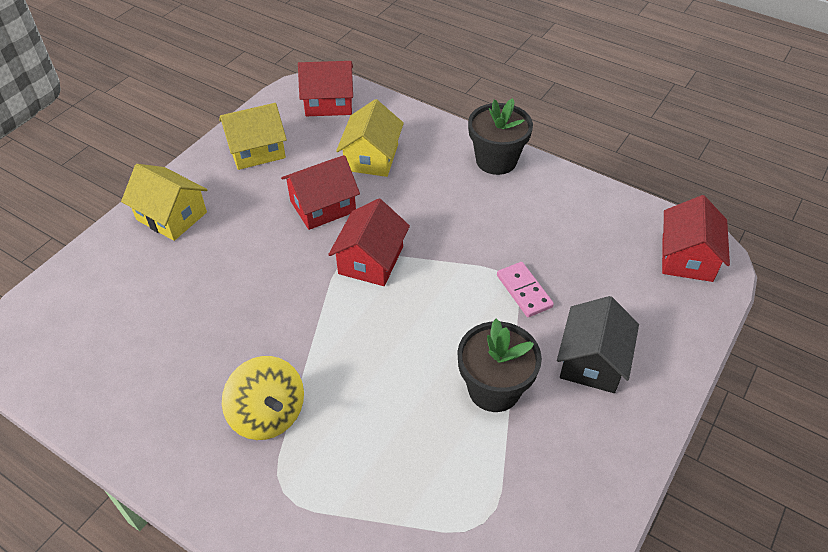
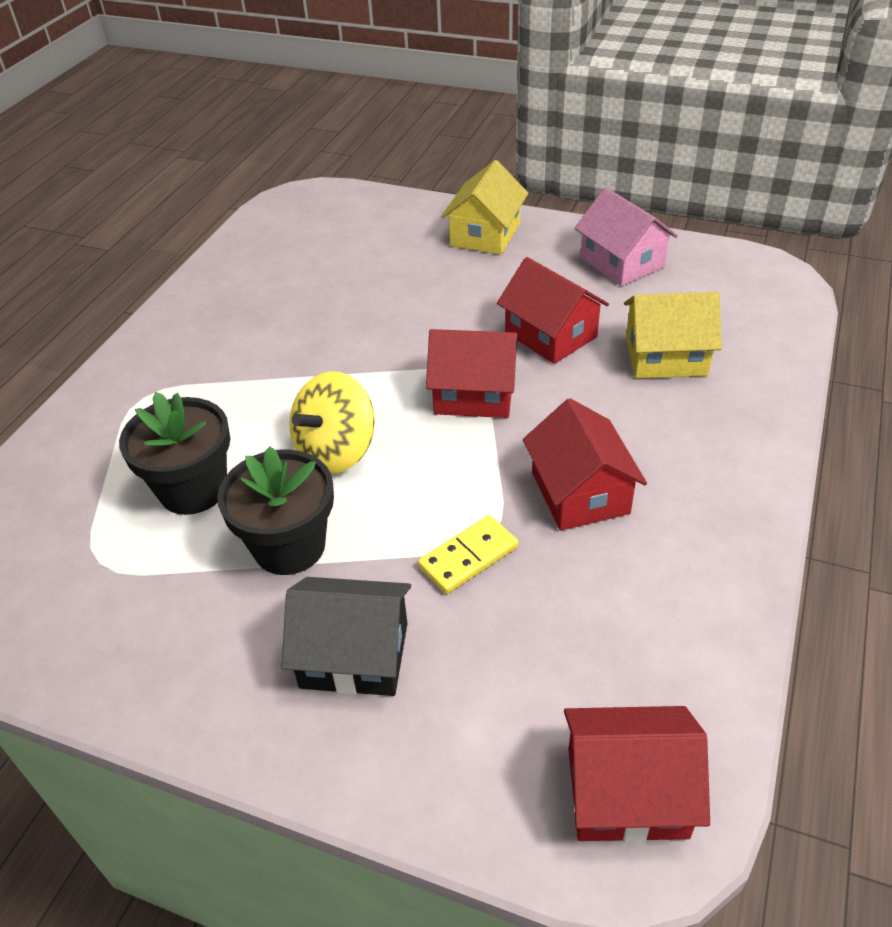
camera: 80 degrees right, 5 degrees down
(256, 150) = (622, 262): yellow house -> pink house
(268, 414) = (234, 365): yellow spinning top -> yellow spinning top (336, 451)
(329, 103) = (753, 296): red house -> red house (579, 492)
(496, 160) = (738, 487): black flower pot -> black flower pot (193, 489)
(524, 291) = (468, 557): pink domino -> yellow domino

